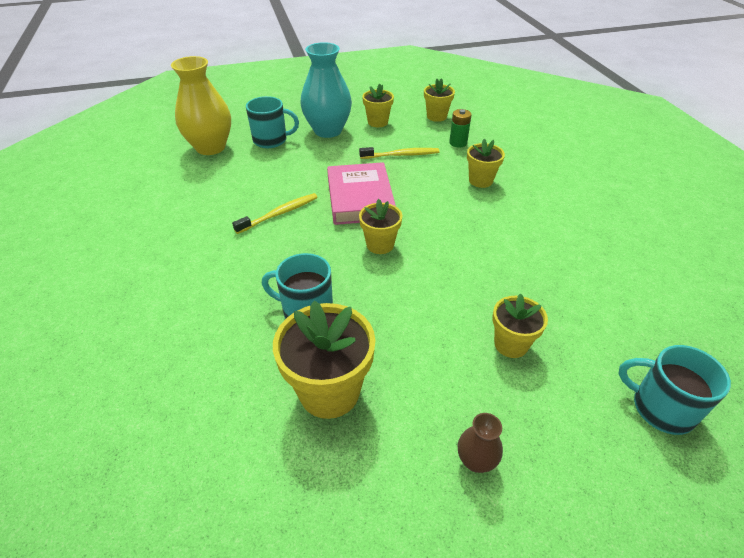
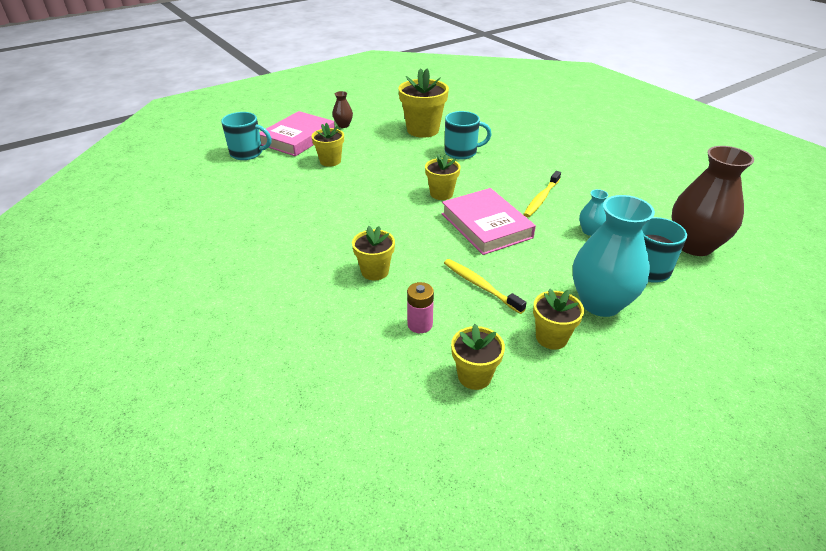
camera: 160 degrees right, 5 degrees down
(210, 147) = (694, 245): yellow vase -> brown vase
(274, 174) = (590, 231): none -> turquoise vase
(401, 155) = (480, 286): yellow toothbrush -> yellow toothbrush turned 75 degrees clockwise
(458, 143) = (420, 324): green battery -> pink battery
(571, 435) = (298, 138): none -> pink book

